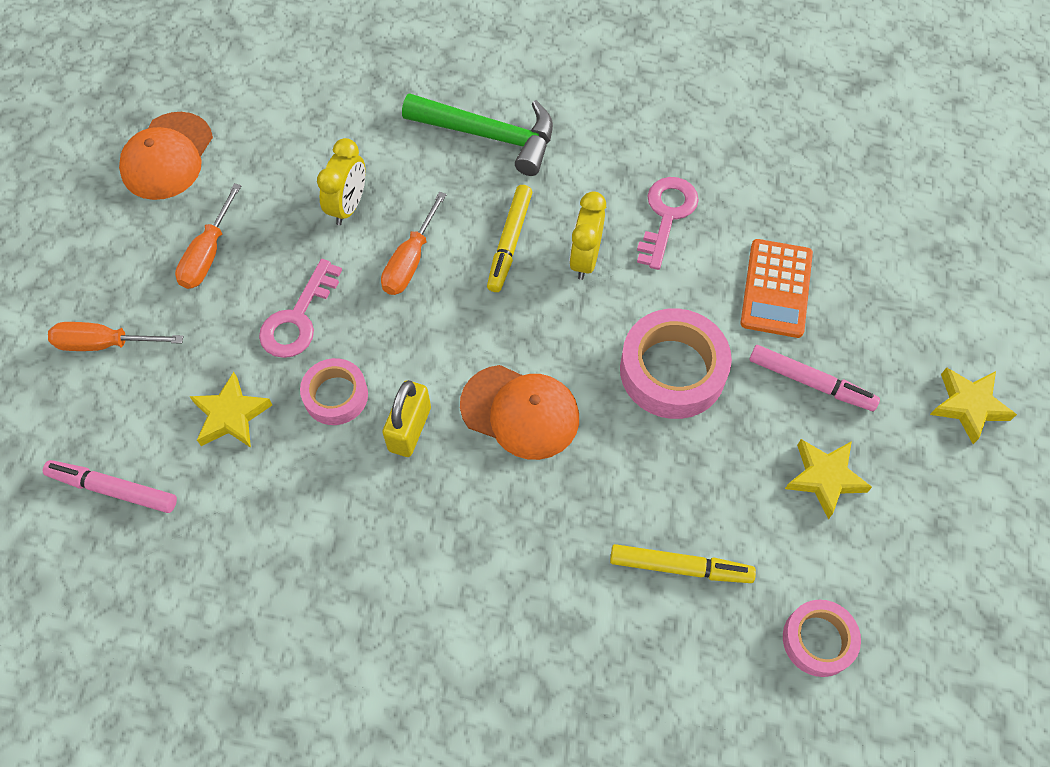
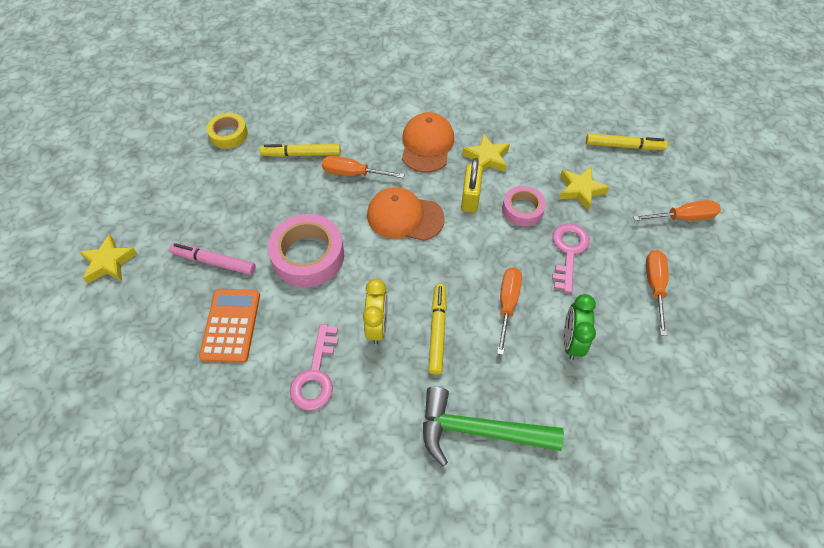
camera: 170 degrees right, 5 degrees down
(113, 489) = (624, 146): pink marker -> yellow marker
(167, 156) = (736, 362): orange cap -> orange cap (427, 145)
(348, 206) = (571, 341): yellow clock -> green clock
(593, 509) = (352, 173): none -> orange screwdriver
(818, 640) = (228, 134): pink tape -> yellow tape
(825, 478) = (213, 208): yellow star -> yellow star (486, 158)

